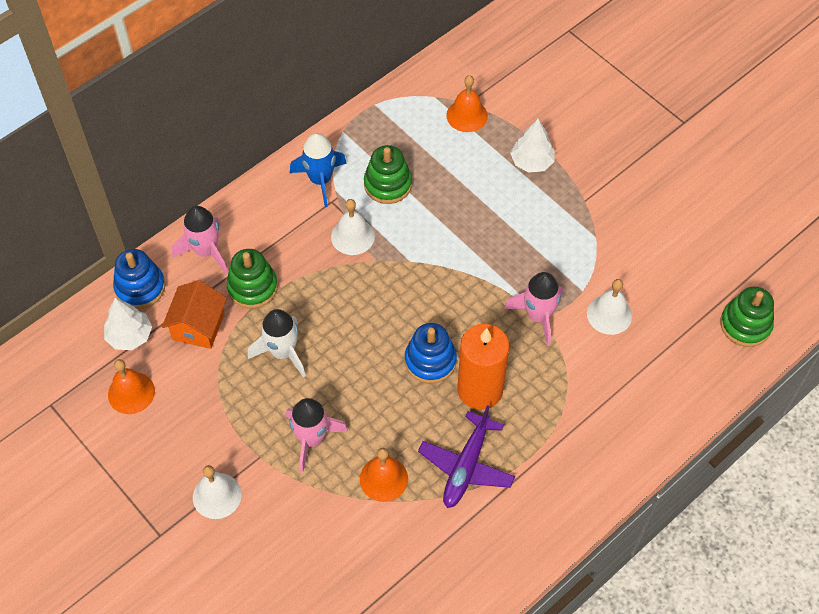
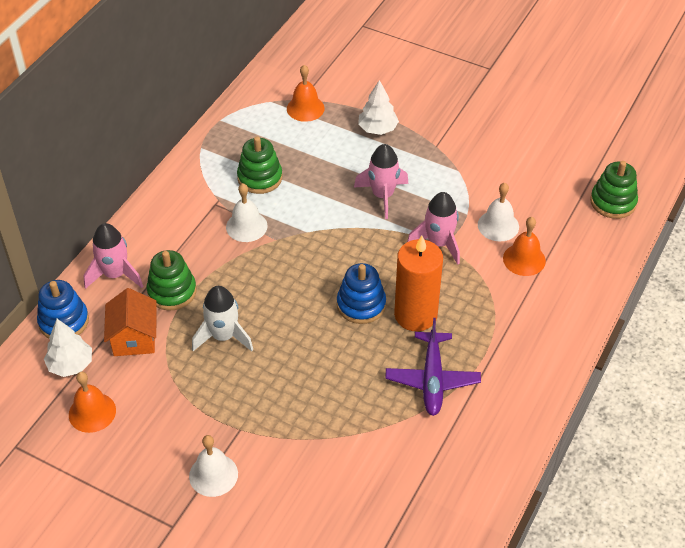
camera: 20 degrees left, 10 degrees down
(312, 439) = (282, 399): pink rocket -> pink rocket (382, 196)
(320, 180) = (197, 190): blue rocket -> none
(383, 479) = (363, 412): orange bell -> orange bell (524, 259)

